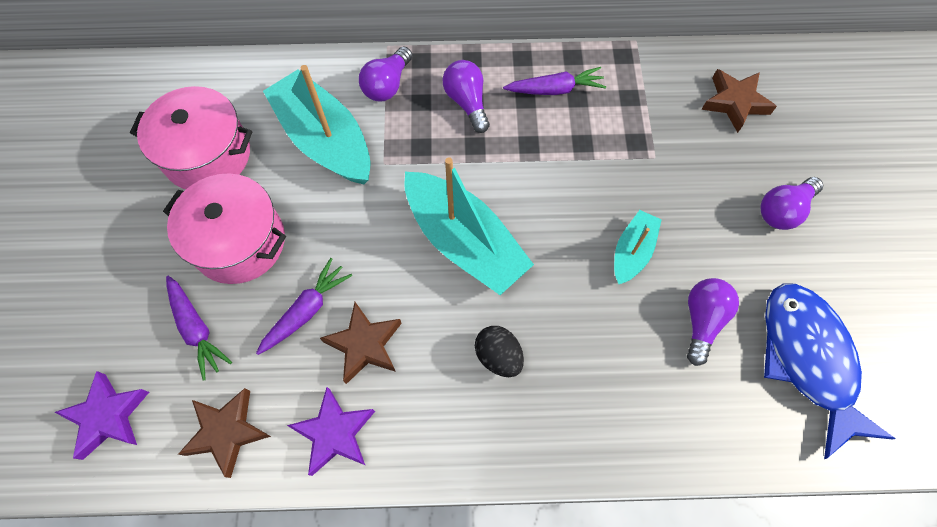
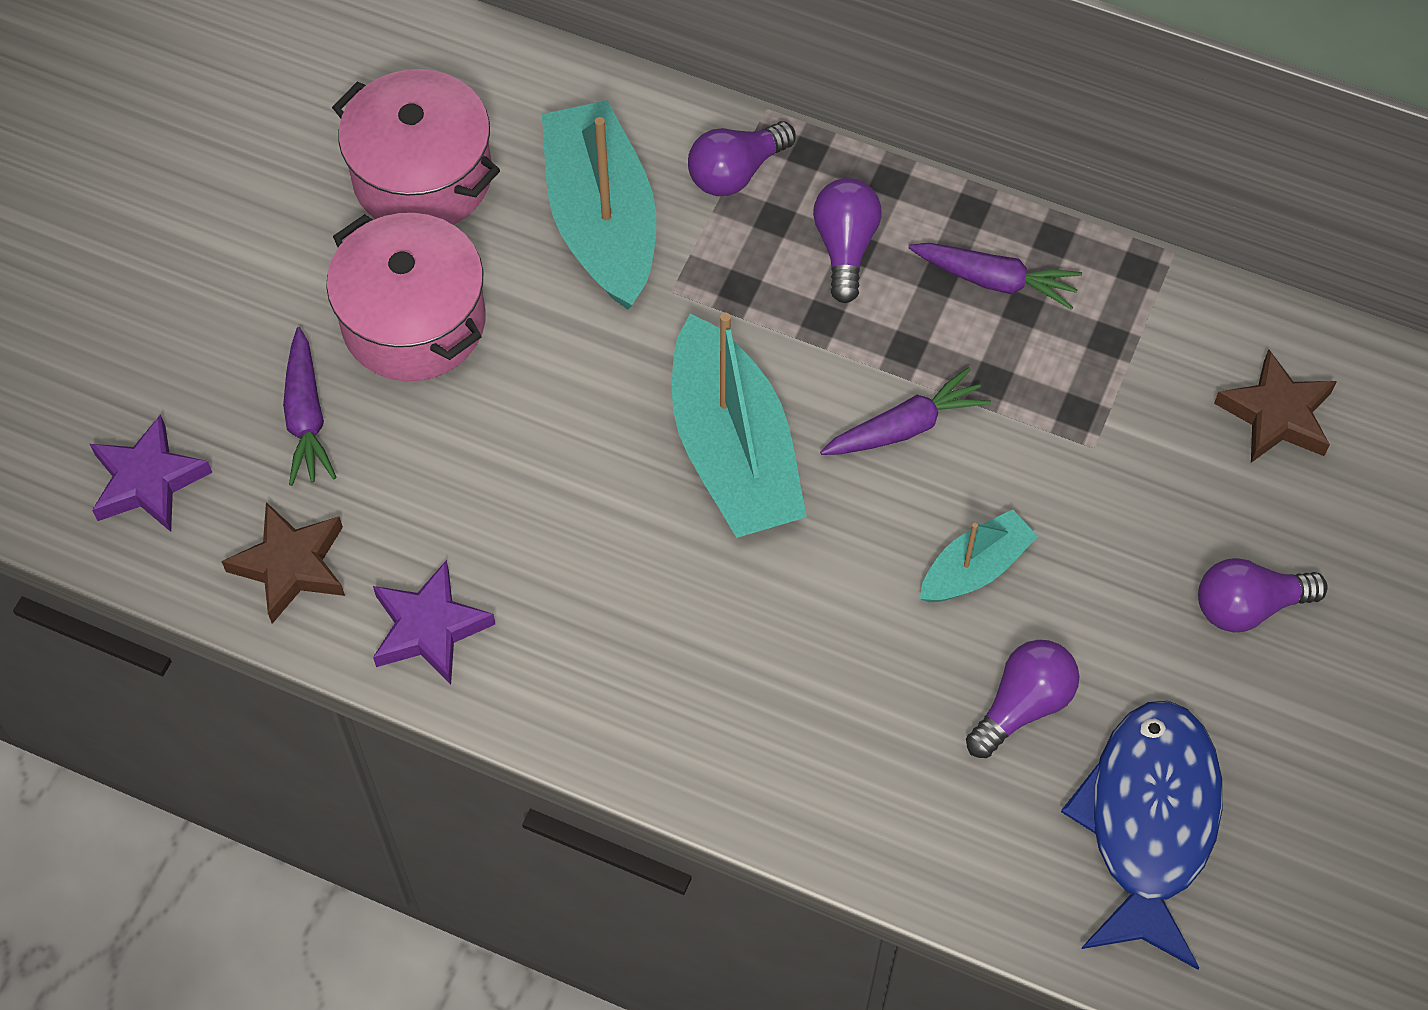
camera: 25 degrees right, 5 degrees down
(306, 310) = (464, 454): purple carrot -> purple carrot (905, 427)
(364, 345) = (522, 533): brown star -> none
(498, 356) = (700, 627): black egg -> none

